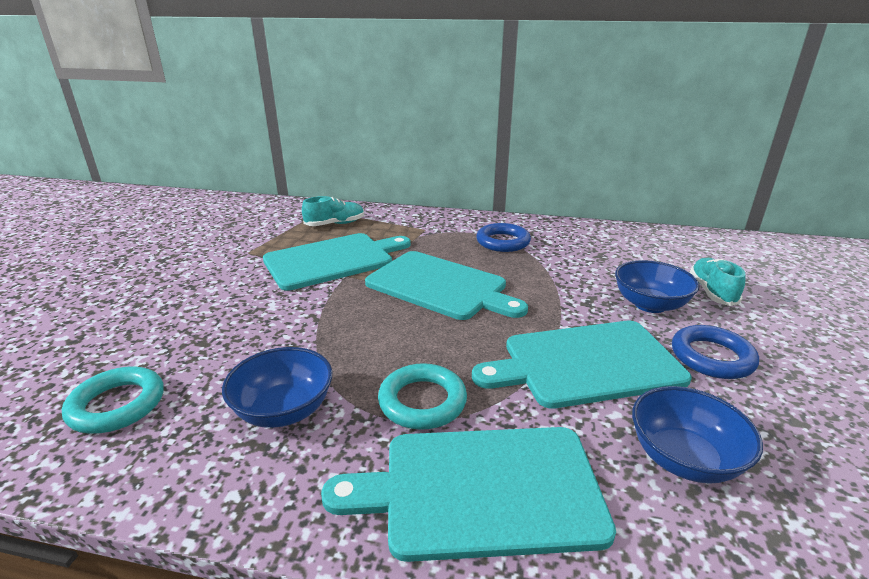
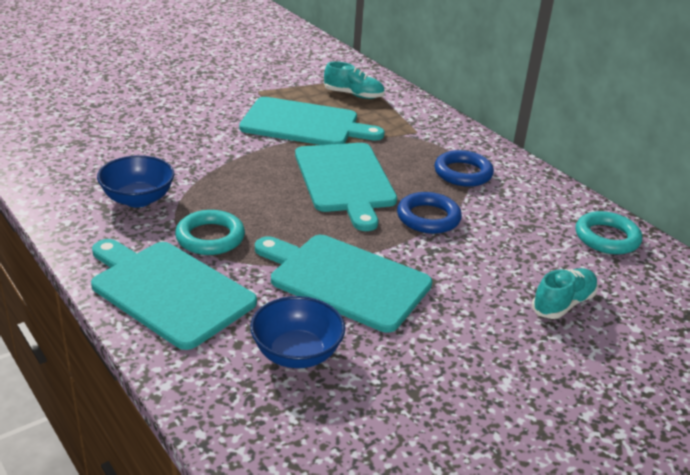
camera: 40 degrees right, 5 degrees up
(117, 405) = (73, 152): turquoise ring -> turquoise ring (607, 238)
(650, 304) = (481, 279): blue bowl -> none
(712, 357) = (445, 332): blue ring -> blue ring (428, 218)

